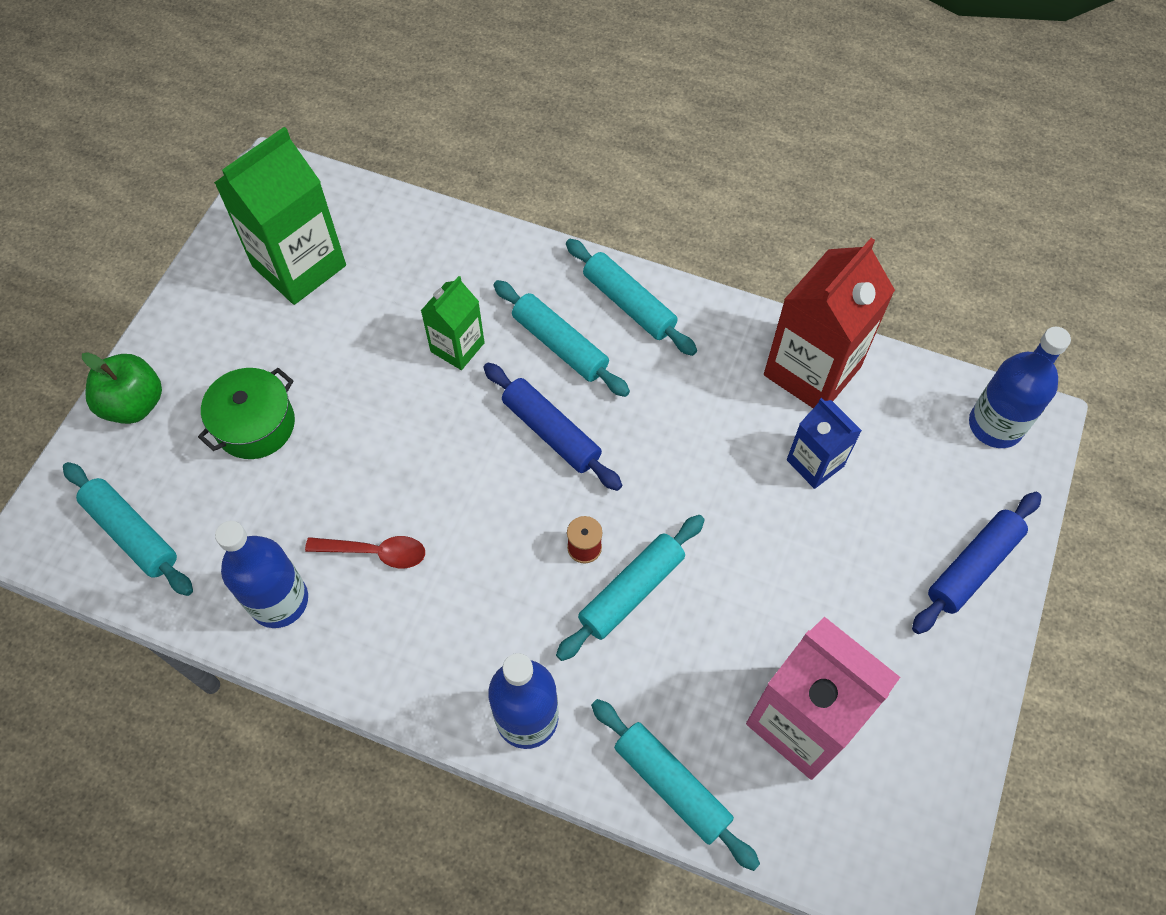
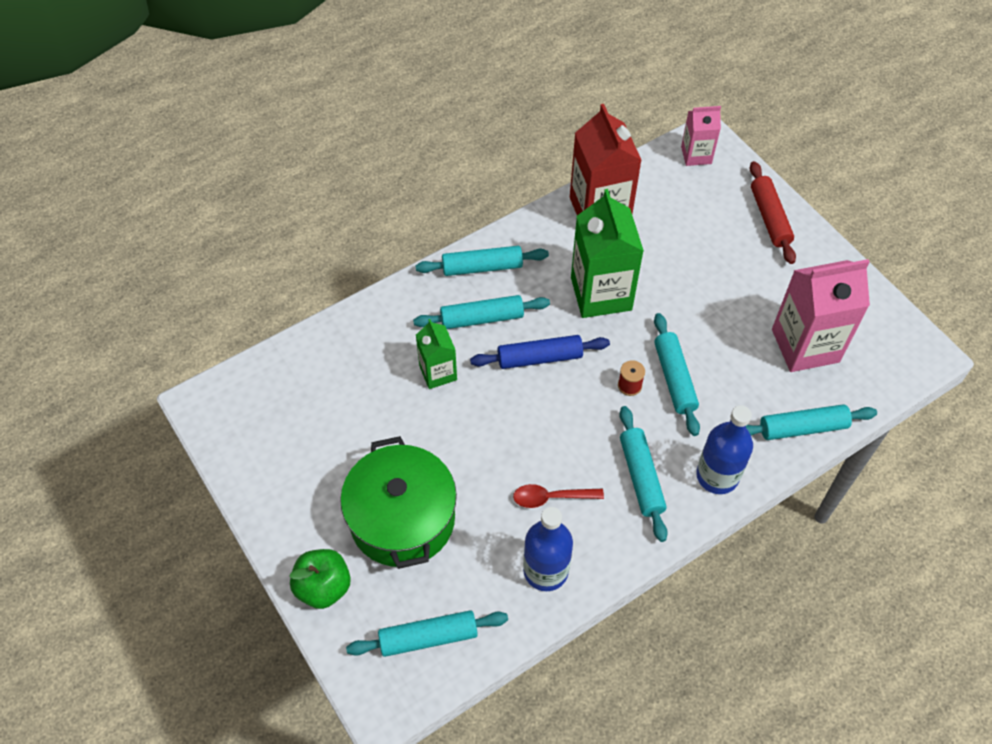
camera: 55 degrees left, 5 degrees down
(255, 425) = (402, 519): green pot -> green pot, size x1.65
(299, 266) = (295, 428): green carton -> green carton (601, 293)
(375, 552) = (551, 498): red spoon -> red spoon turned 135 degrees counterclockwise
(466, 632) = (641, 477): none -> turquoise rolling pin
(815, 463) = (658, 245): blue carton -> none
(972, 567) = (769, 218): blue rolling pin -> red rolling pin
(995, 425) = (696, 155): blue bottle -> pink carton

